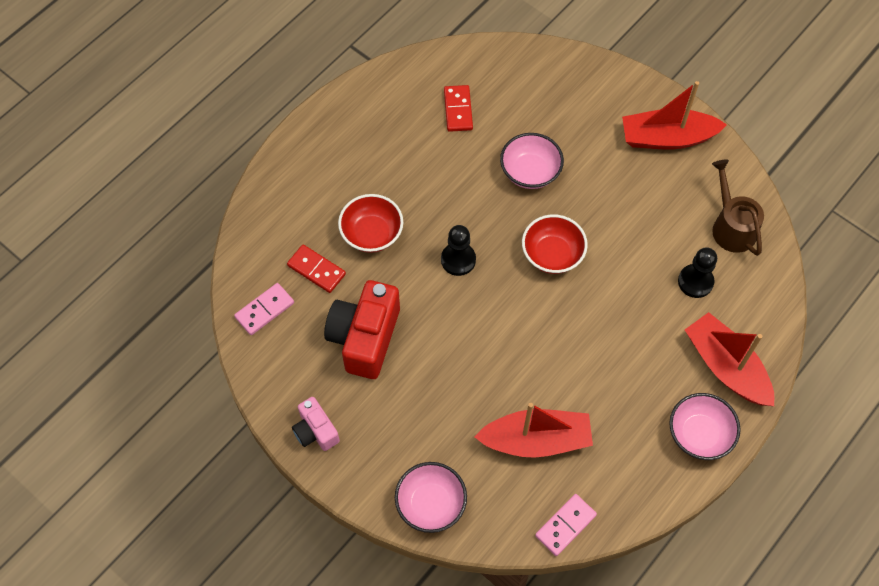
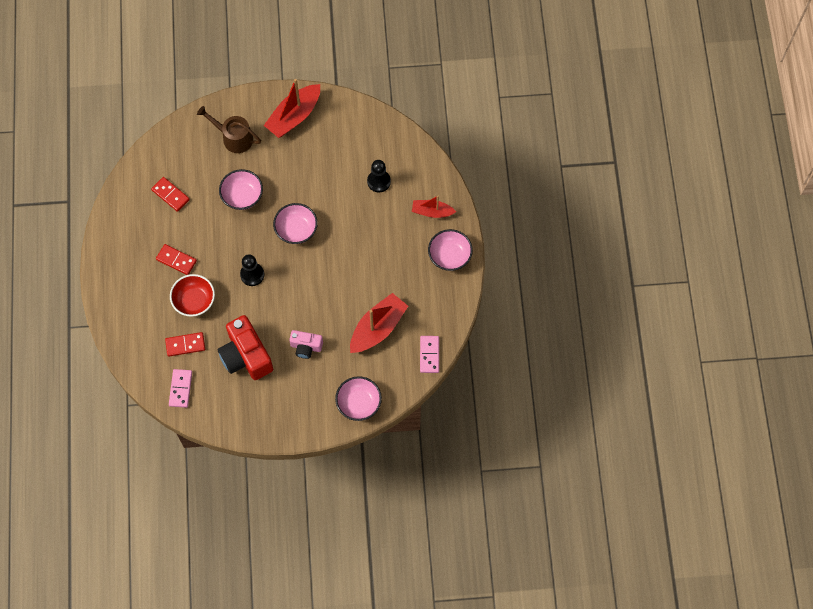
camera: 45 degrees left, 5 degrees up
(315, 431) = (269, 422): pink camera -> pink camera (306, 347)
(397, 178) = (176, 260): none -> red domino
(552, 254) = (296, 230): red bowl -> pink bowl
(726, 367) = (432, 212): red boat -> red boat, size x0.61
(731, 227) = (370, 137): brown watering can -> brown watering can (234, 137)

